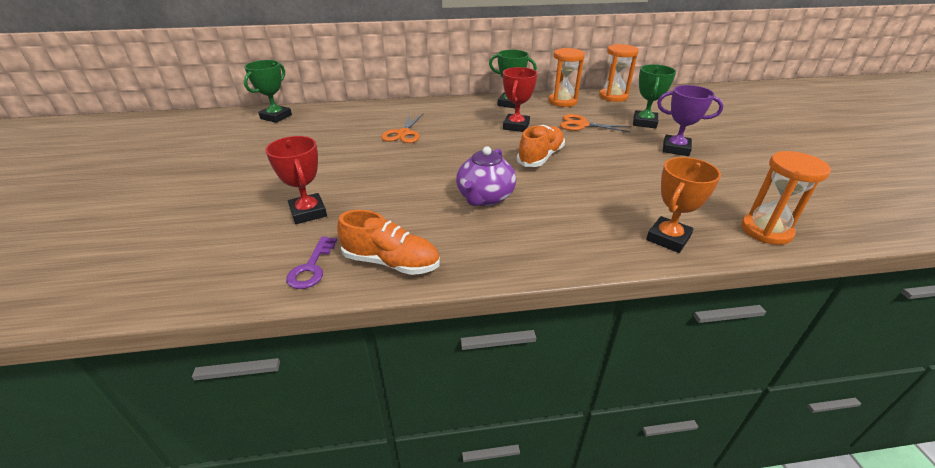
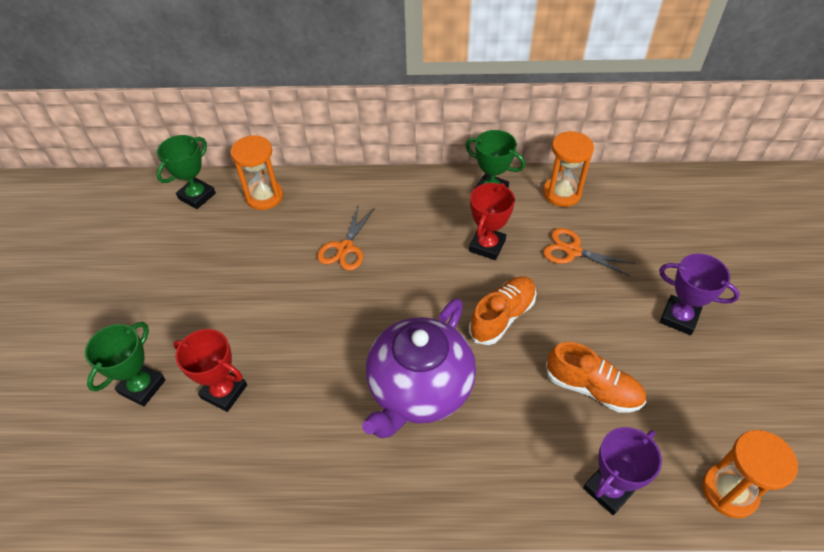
camera: 10 degrees right, 15 degrees up
(308, 212) = (224, 391): red trophy -> red trophy turned 45 degrees counterclockwise
(311, 267) = (222, 483): purple key -> none
(391, 262) = (302, 486): orange shoe -> orange shoe (592, 388)
(484, 198) = (419, 389): purple teapot -> purple teapot, size x1.57
(613, 97) = (634, 187): orange hourglass -> orange hourglass (264, 196)
(644, 122) = (657, 254): green trophy -> green trophy (142, 386)
(668, 238) = (609, 489): orange trophy -> purple trophy

